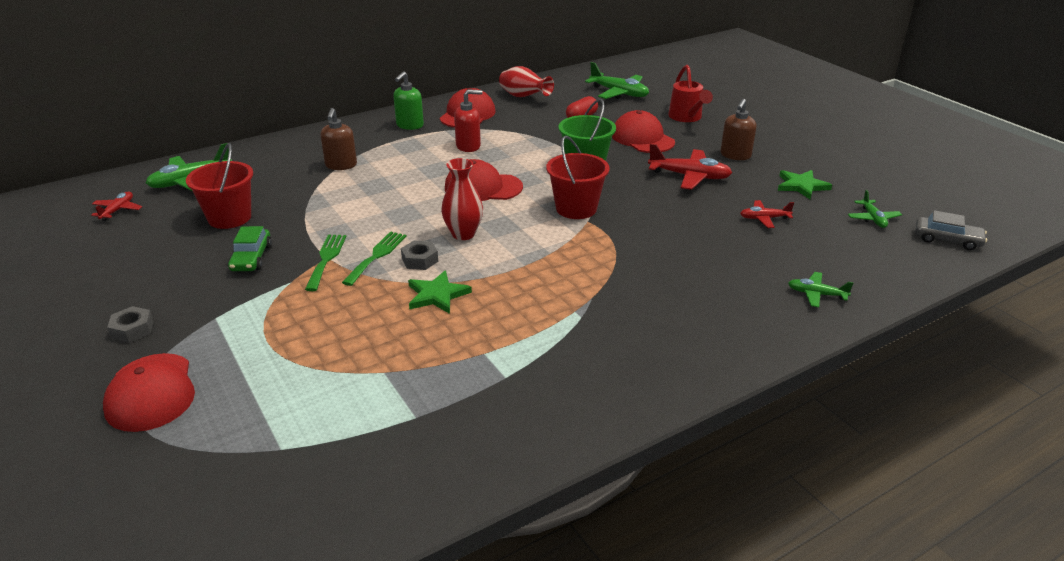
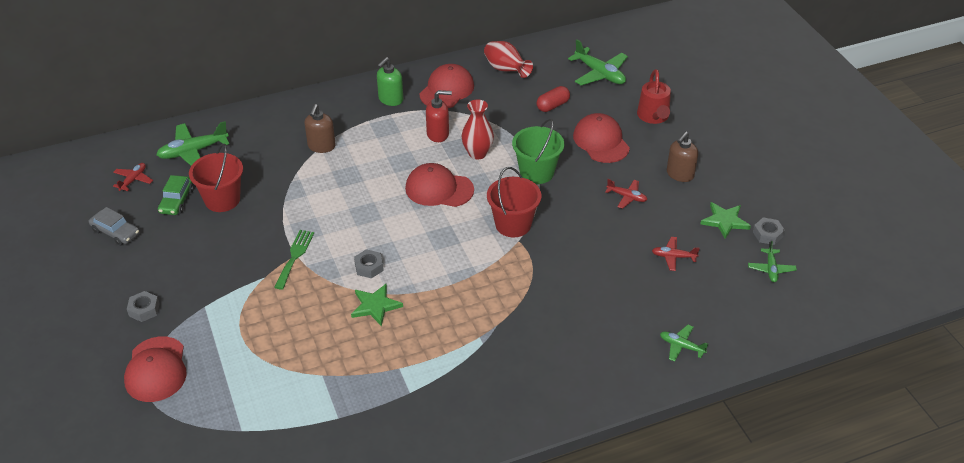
camera: 10 degrees right, 10 degrees up
(251, 258) = (236, 247): green car -> green car (177, 200)
(377, 256) = (335, 258): green fork -> none
(463, 234) = (410, 242): red vase -> red vase (477, 153)
(689, 176) = (627, 197): red plane -> red plane, size x0.57
(851, 192) = (767, 234): none -> grey nut
(947, 240) = (825, 302): grey car -> grey car (115, 232)

